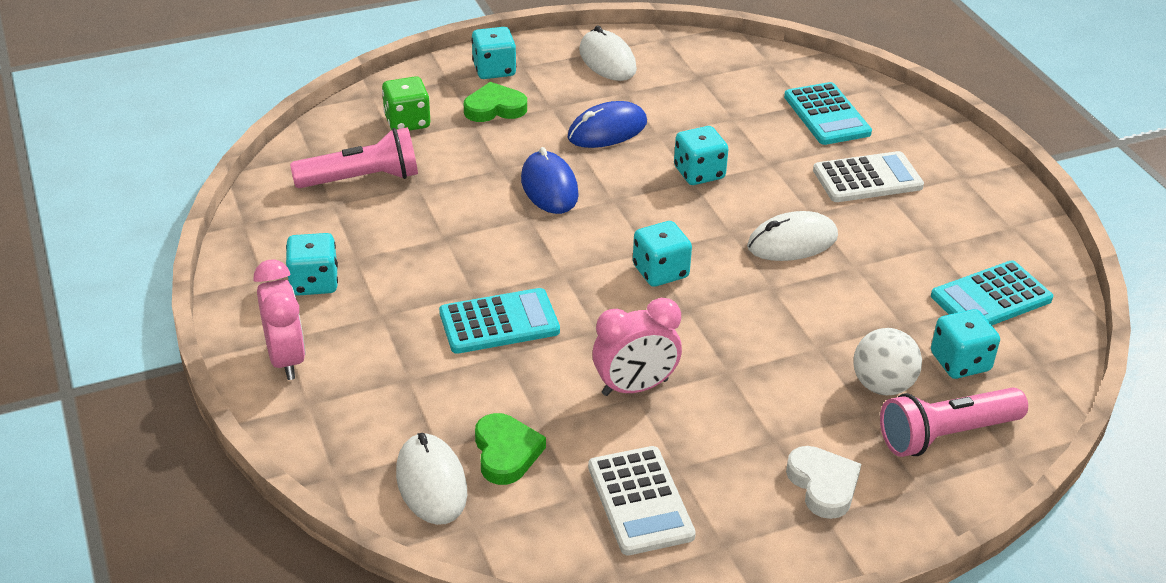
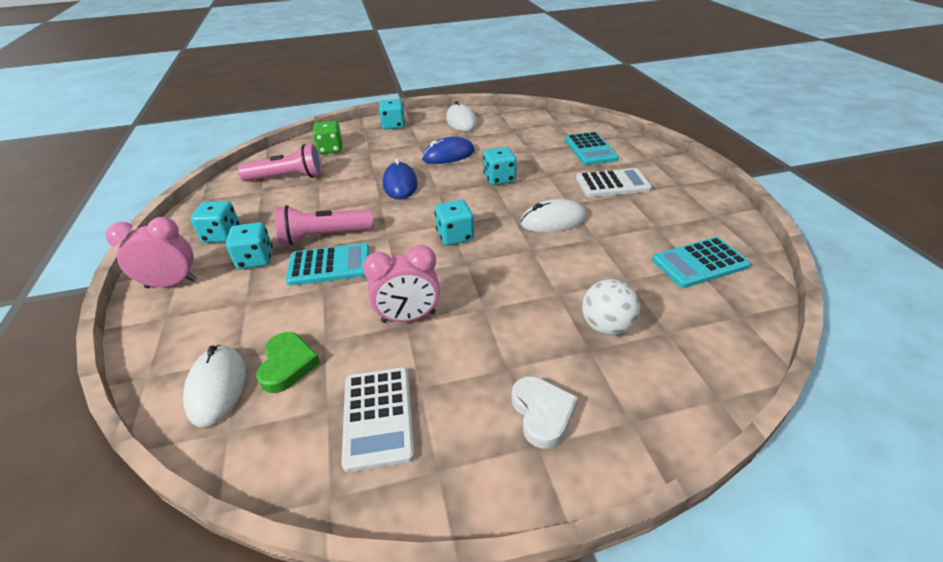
camera: 10 degrees right, 0 degrees up
(286, 359) = (171, 284): pink clock -> pink clock turned 90 degrees counterclockwise
(495, 108) = (385, 143): green heart -> none
(945, 435) = (657, 373): pink flashlight -> pink flashlight (323, 236)
(960, 362) = (673, 311): turquoise dice -> turquoise dice (255, 259)

